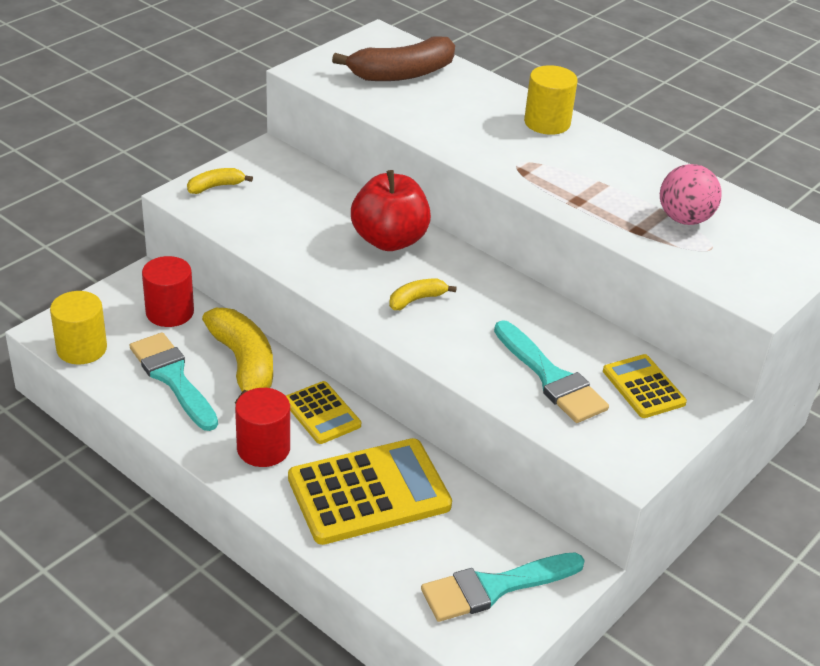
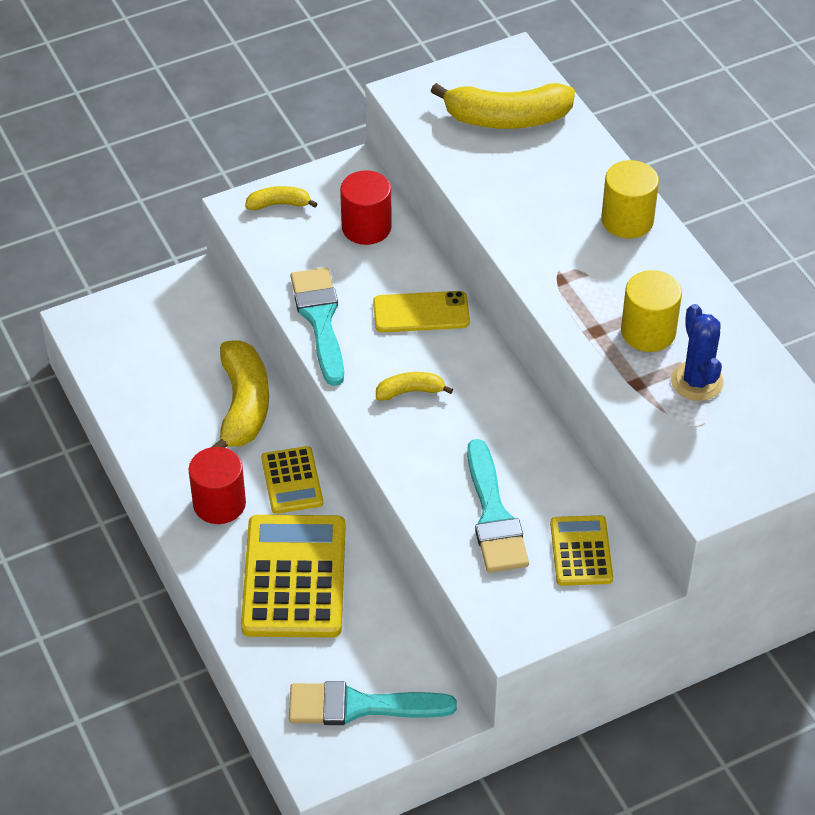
camera: 25 degrees right, 10 degrees up
(81, 348) = (100, 349): yellow cylinder -> yellow cylinder (648, 332)
(170, 312) = (200, 328): red cylinder -> red cylinder (366, 227)
(173, 378) = (170, 404): turquoise brush -> turquoise brush (320, 320)
(369, 492) = (294, 577): yellow calculator -> yellow calculator turned 90 degrees counterclockwise
(389, 240) = (421, 312): red apple -> yellow phone
(402, 74) = (507, 118): brown banana -> yellow banana
(684, 219) = (696, 381): pink ball -> blue cactus

